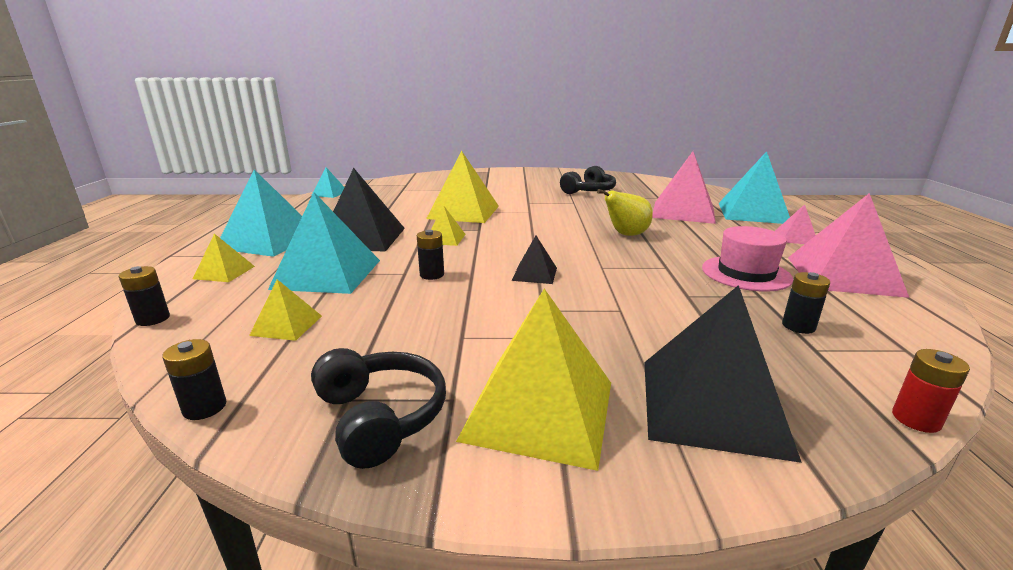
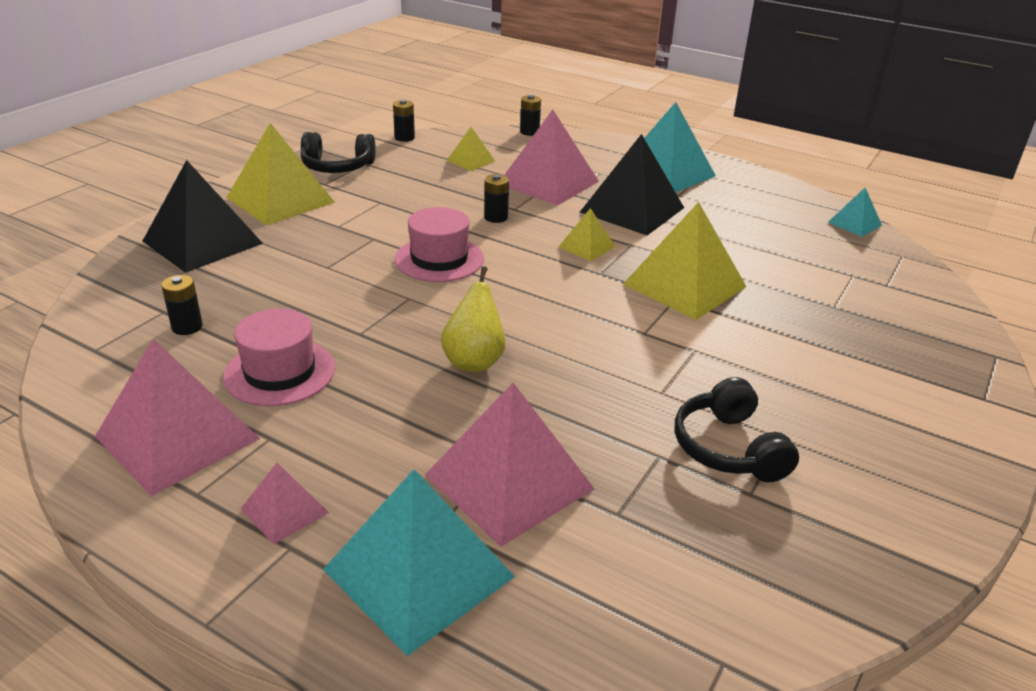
camera: 120 degrees right, 10 degrees up
(224, 272) = (595, 152): yellow pyramid -> none
(327, 274) = (548, 182): turquoise pyramid -> pink pyramid
(534, 274) = (439, 259): black pyramid -> pink hat
(916, 419) = (85, 292): red battery -> none

